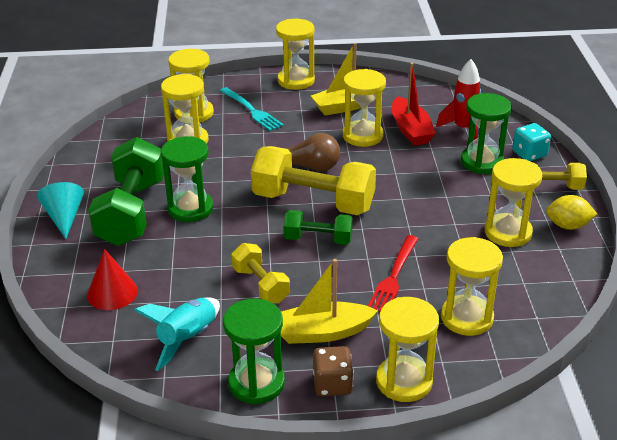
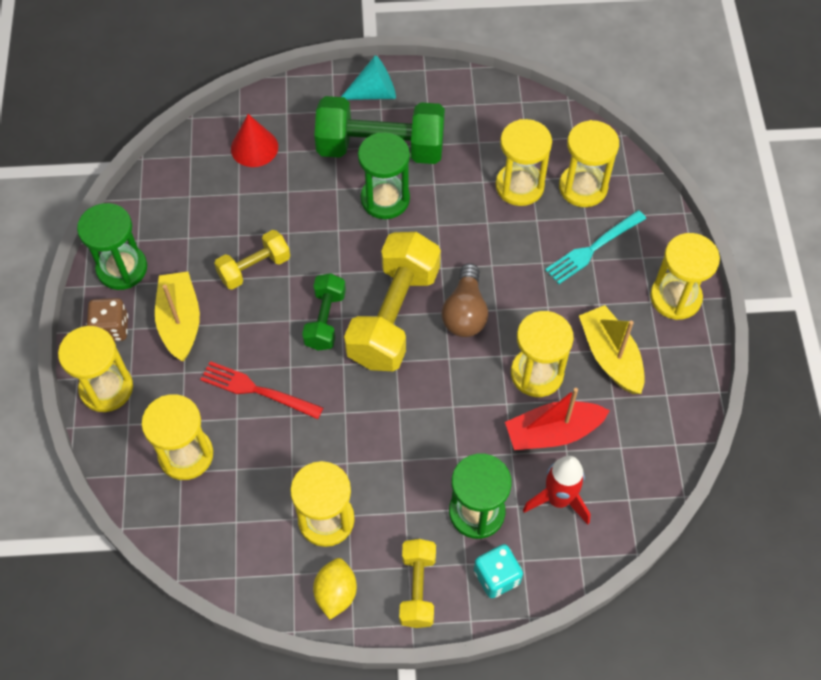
camera: 90 degrees right, 25 degrees up
(187, 339) = (184, 212): turquoise rocket -> none

